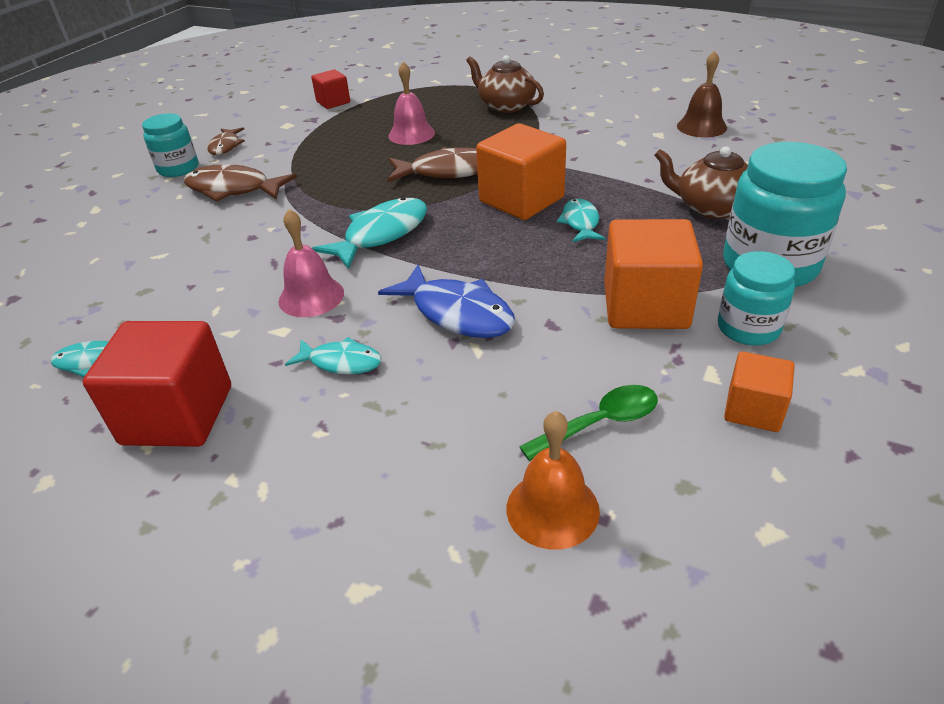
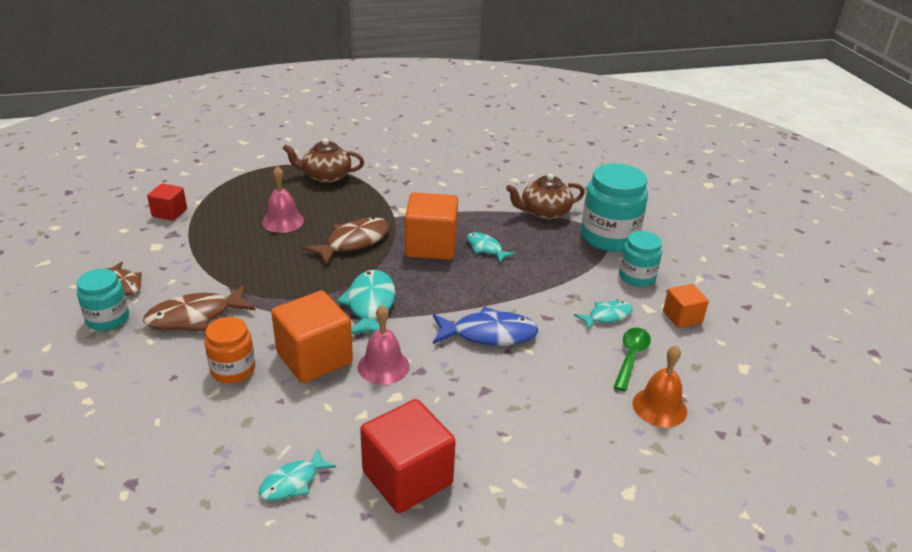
camera: 45 degrees left, 5 degrees down
(196, 243) = (233, 370): none -> orange jar
(341, 362) = (462, 395): turquoise fish -> turquoise fish (607, 316)
(645, 306) = (579, 286): orange cube -> orange cube (314, 358)
(701, 126) = (477, 157): brown bell -> none

